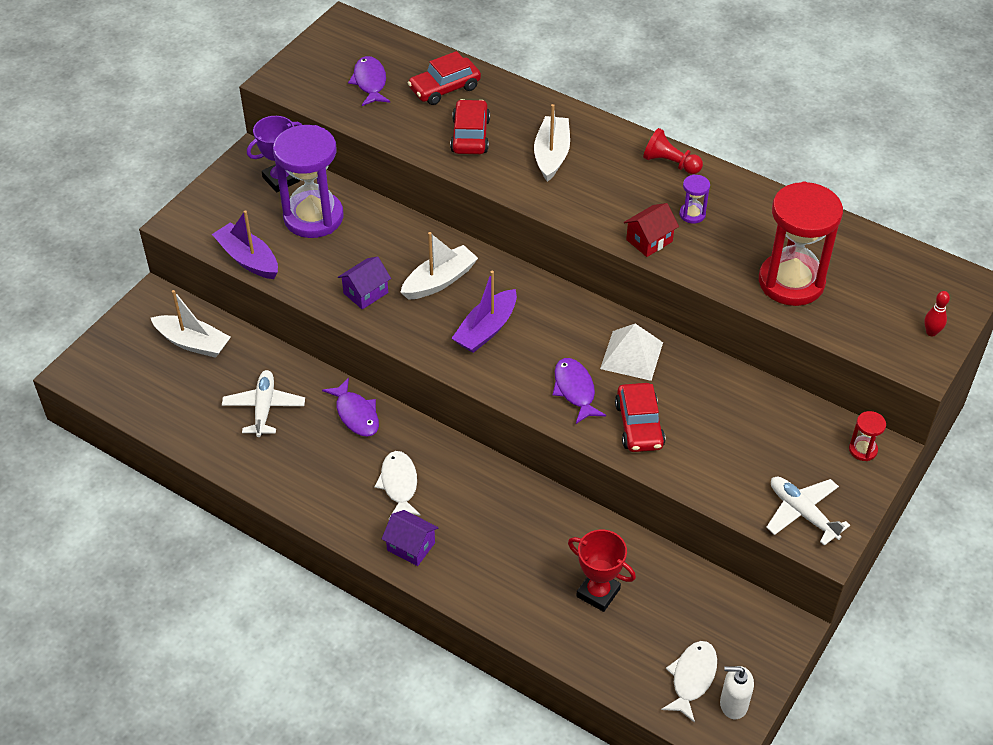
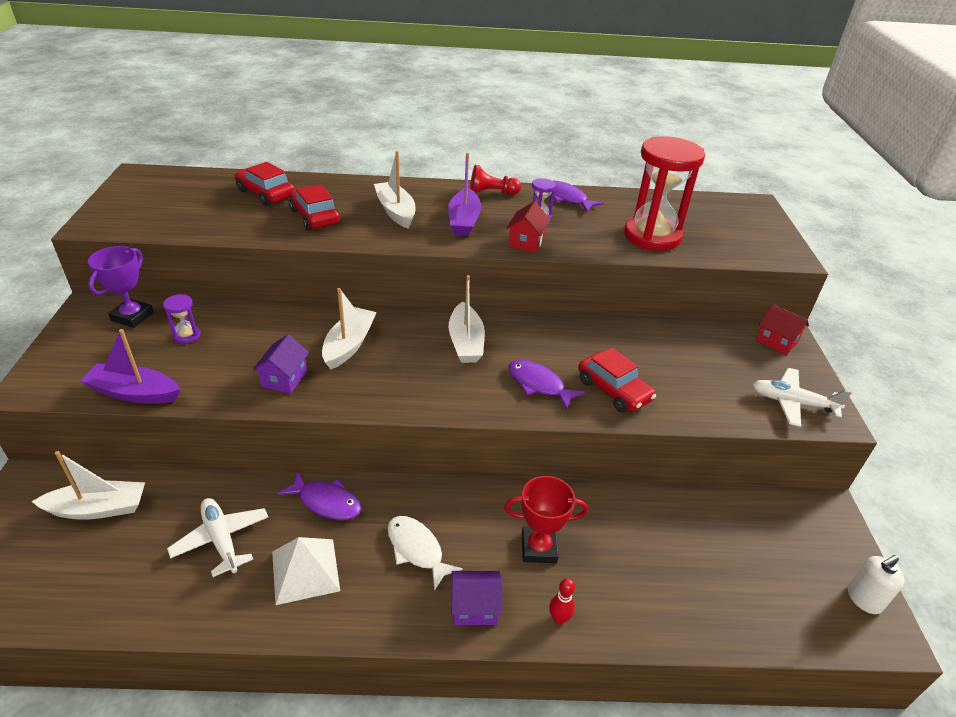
camera: 35 degrees left, 10 degrees down
(313, 217) = (187, 335): purple hourglass -> purple hourglass, size x0.42
(370, 82) = (191, 205): purple fish -> purple fish (567, 198)
(444, 88) = (266, 193): red car -> red car turned 105 degrees clockwise
(486, 329) = (422, 367): purple boat -> purple boat (464, 221)
(544, 320) = (466, 342): none -> white boat
(598, 593) = (672, 558): red trophy -> red trophy (539, 548)
(631, 355) = (557, 341): white pyramid -> white pyramid (305, 570)
(692, 678) = (813, 594): white fish -> none
(863, 450) = (776, 341): red hourglass -> red house
(931, 332) = (770, 236): red bowling pin -> red bowling pin (559, 619)

